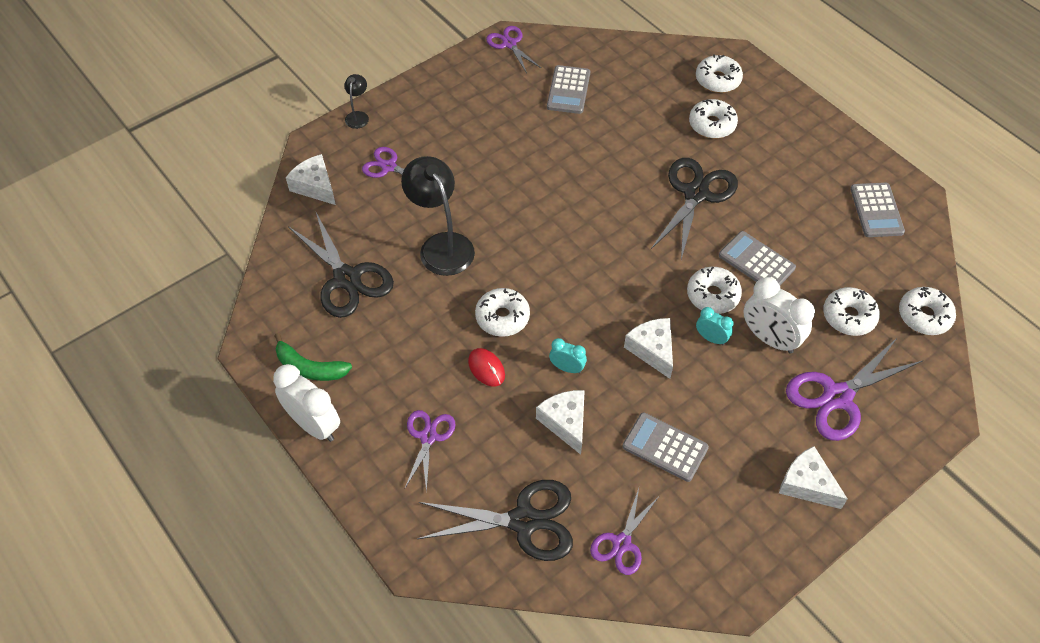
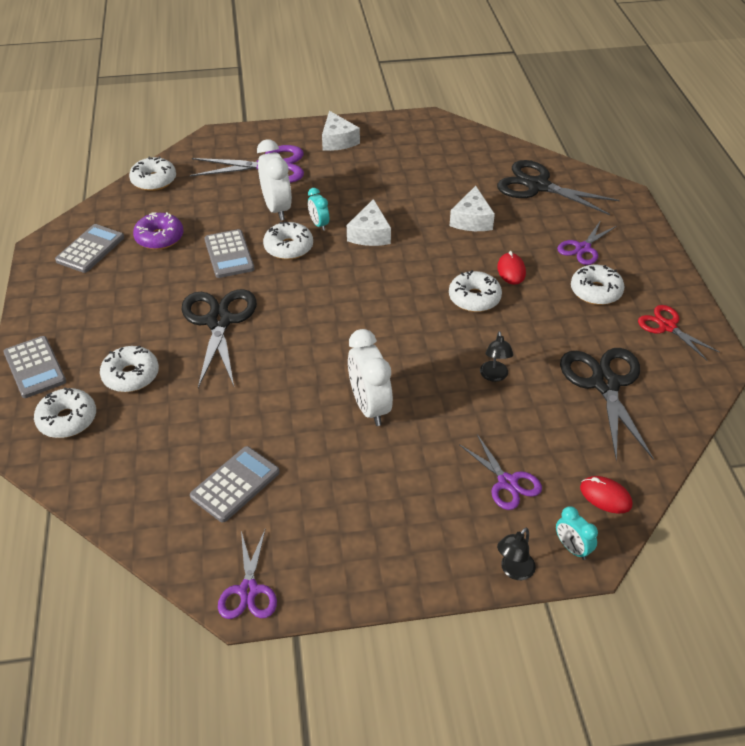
camera: 150 degrees left, 10 degrees down
(309, 367) = (667, 326): green banana -> red scissors
(314, 425) = (675, 287): white clock -> white clock (369, 407)
(315, 186) = (605, 496): white cheese -> red mouse
(441, 245) = (494, 376): black lamp -> black lamp, size x0.48
(567, 368) = (445, 248): turquoise clock -> turquoise clock (572, 548)
(621, 543) = (480, 157): purple scissors -> none
(665, 447) = (412, 185): grey calculator -> grey calculator (35, 367)
(696, 194) = (219, 321): black scissors -> black scissors turned 120 degrees clockwise
(835, 250) = (159, 238): none -> purple donut
(849, 316) = (205, 199): white donut -> white donut (595, 291)

